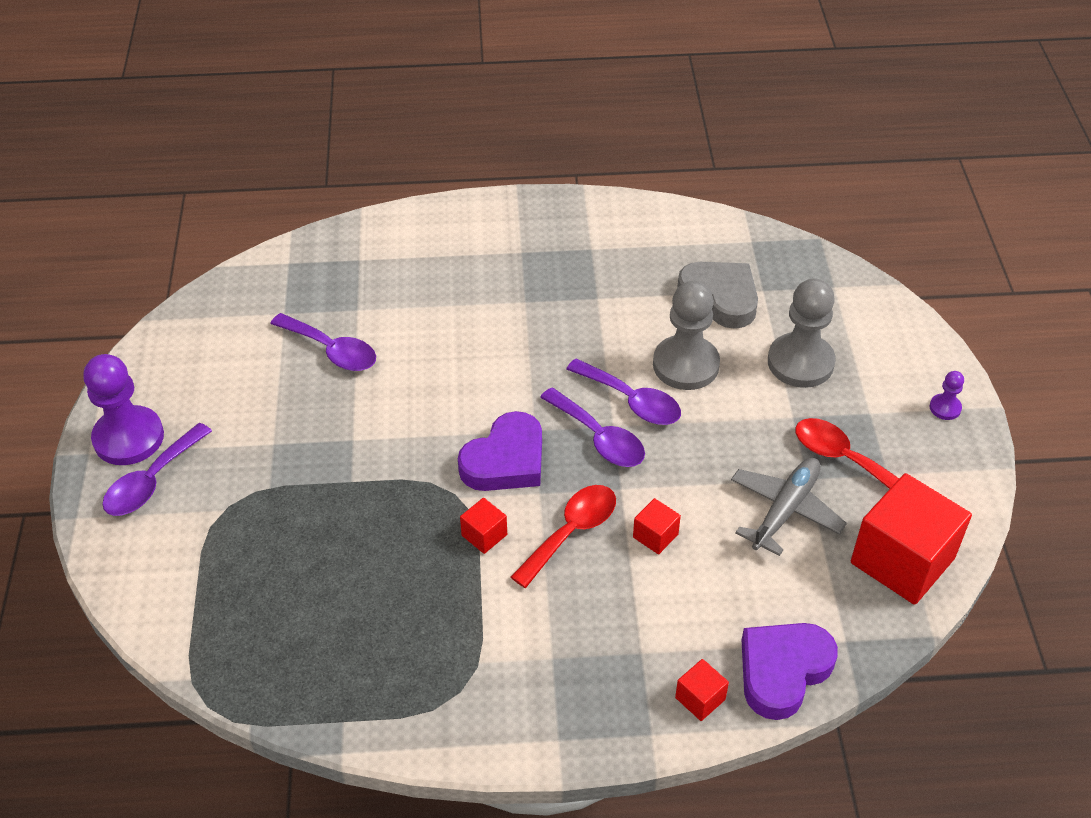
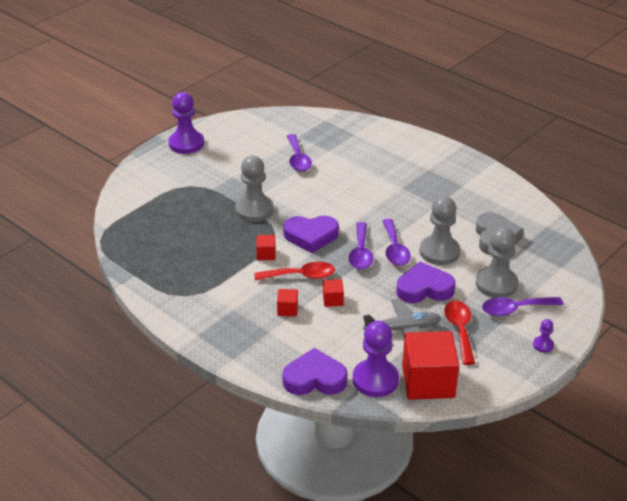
camera: 45 degrees right, 10 degrees down
(152, 481) = (175, 162): purple spoon -> purple spoon (515, 309)
(376, 476) = (254, 210): none -> grey pawn
(700, 698) = (268, 362): red cube -> red cube (287, 309)
(735, 431) = (424, 288): none -> purple heart
(847, 609) = (375, 380): none -> purple pawn

